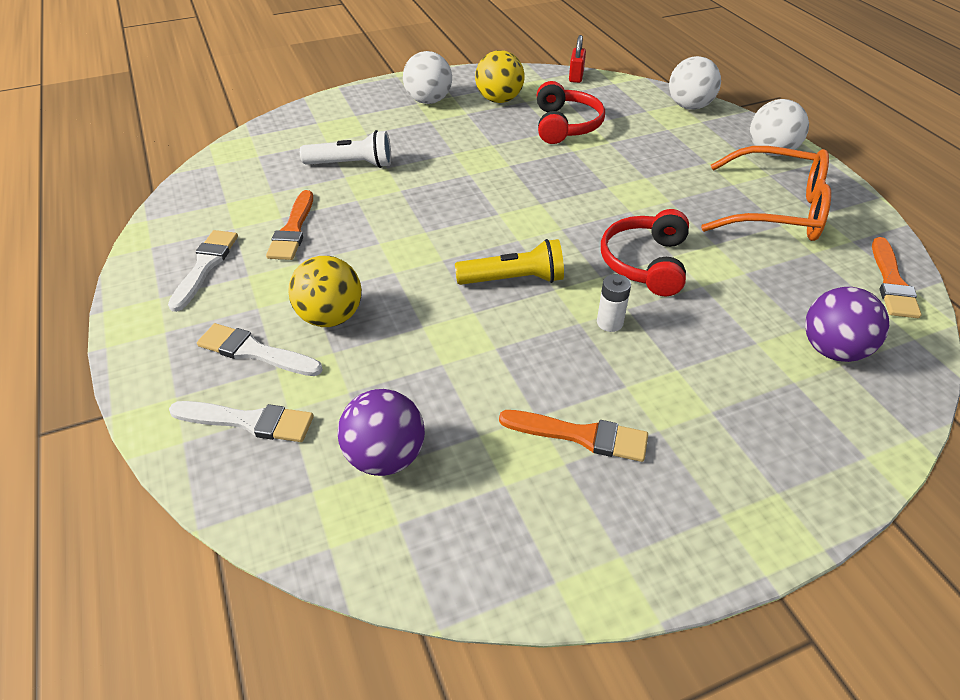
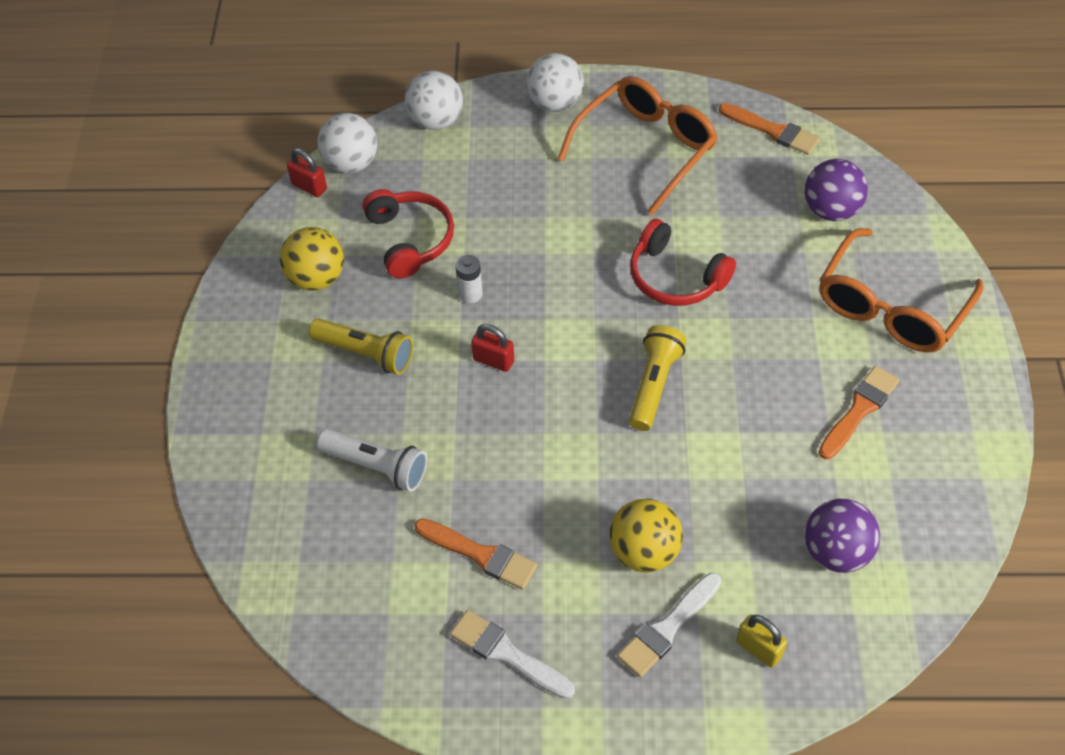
camera: 65 degrees left, 10 degrees up
(248, 421) = (759, 648): white brush -> yellow padlock
(351, 164) = (376, 466): white flashlight -> white flashlight turned 90 degrees clockwise
(428, 101) = (274, 348): white ball -> white ball (351, 163)
(448, 134) = (365, 353): none -> yellow flashlight
(480, 189) = (493, 360): none -> red padlock
(566, 125) = (410, 239): red headphones -> red headphones turned 45 degrees clockwise
(609, 323) = (742, 337): white battery -> white battery (470, 294)
(744, 432) = (890, 307): none -> orange glasses

